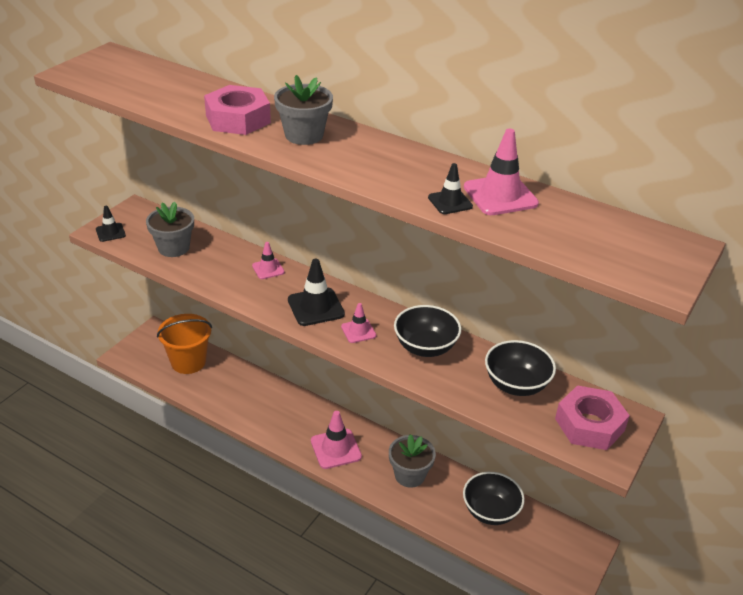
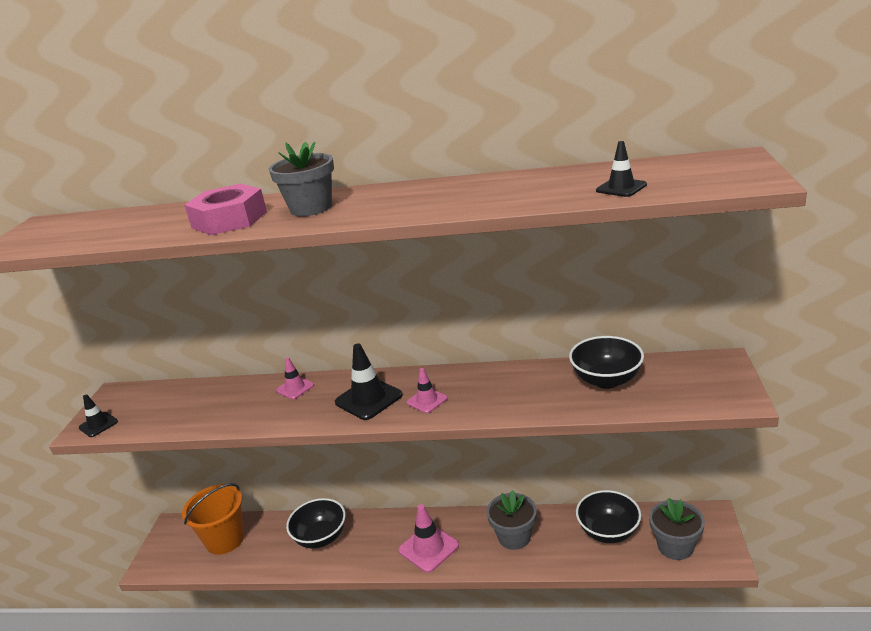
camera: 20 degrees left, 10 degrees down
(173, 248) = (180, 410): grey flower pot -> grey flower pot (675, 546)
(425, 347) = (500, 386): black bowl -> black bowl (321, 537)
(450, 202) = (506, 200): black traffic cone -> black traffic cone (621, 188)
(500, 195) = (544, 182): pink traffic cone -> none
(589, 425) = (696, 382): pink nut -> none

